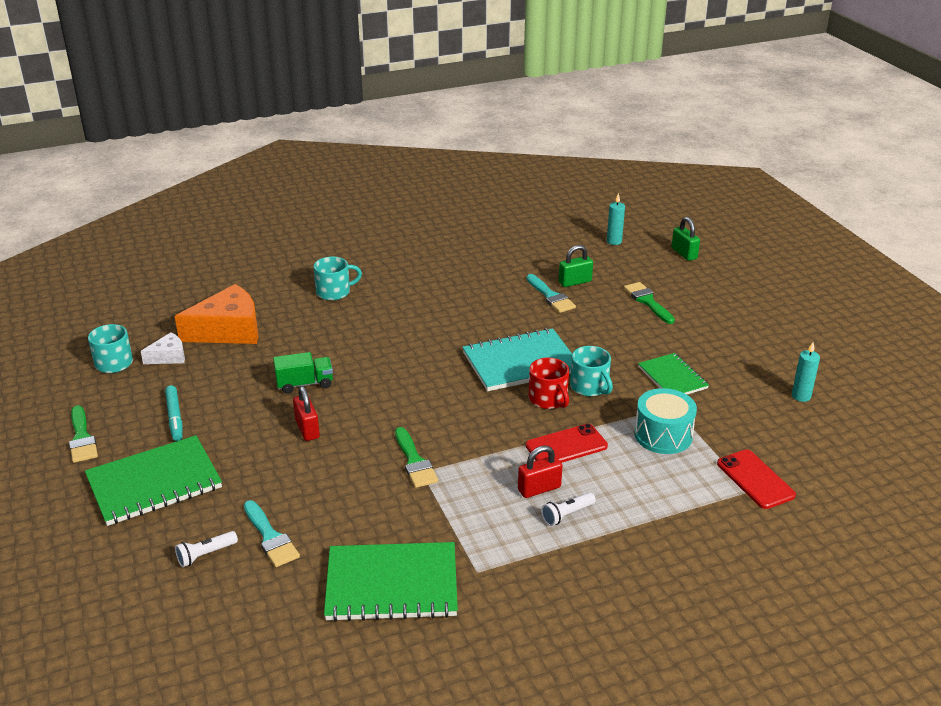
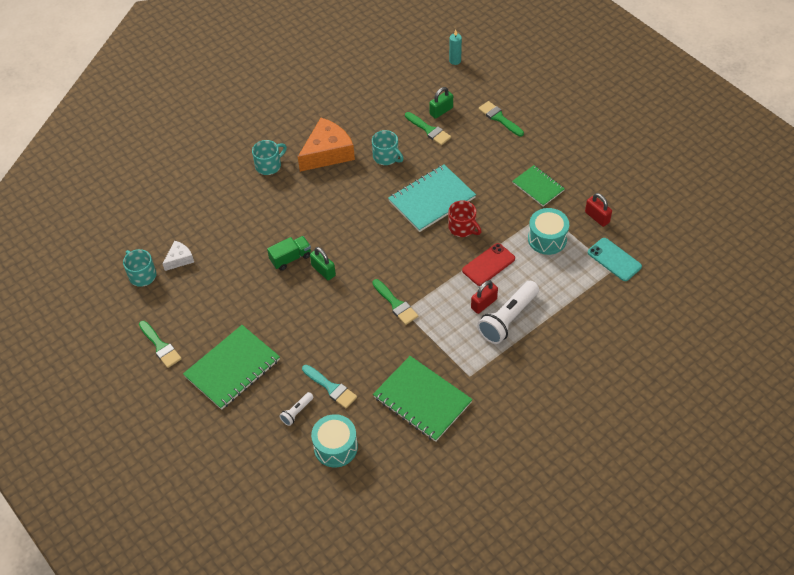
camera: 15 degrees left, 20 degrees up
(174, 417) = (215, 311): turquoise marker -> none
(228, 330) = (209, 223): orange cheese -> orange cheese (327, 153)
(232, 613) = (335, 447): none -> turquoise drum
(307, 429) = (312, 297): red padlock -> red padlock (597, 217)
(392, 584) = (422, 400): green notebook -> green notebook turned 60 degrees clockwise
(551, 296) = (429, 130): turquoise brush -> green brush
(567, 514) = (508, 319): white flashlight -> white flashlight, size x2.07
(590, 387) = (486, 209): turquoise mug -> turquoise mug (386, 157)
(684, 253) = (510, 62): green padlock -> green padlock (323, 270)
(755, 479) = (614, 259): red phone -> turquoise phone
(801, 396) = (625, 181): turquoise candle -> none

